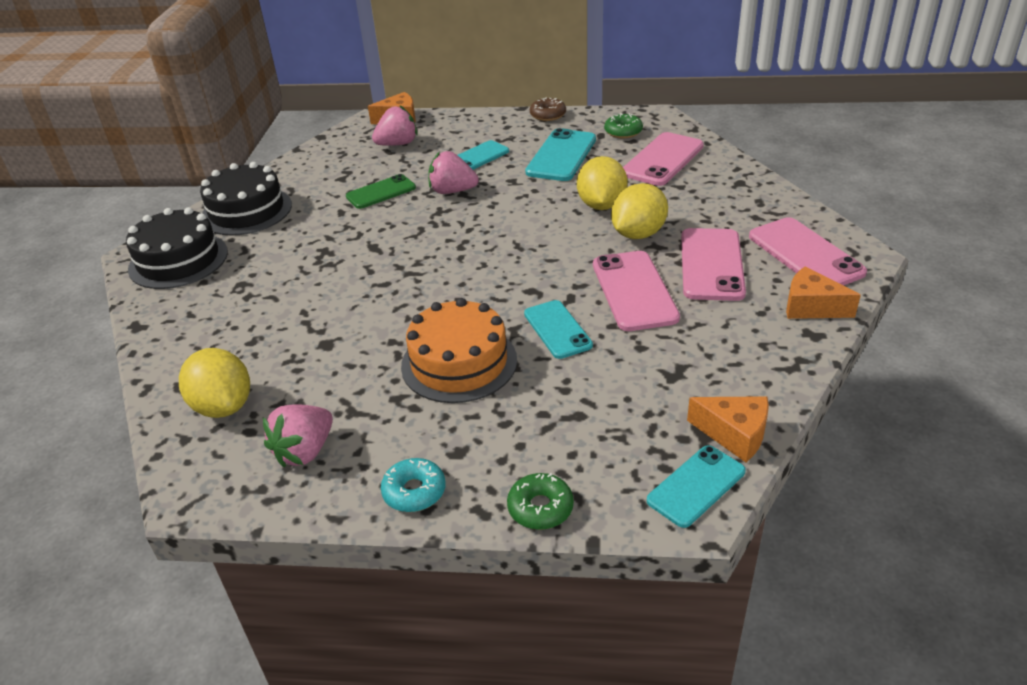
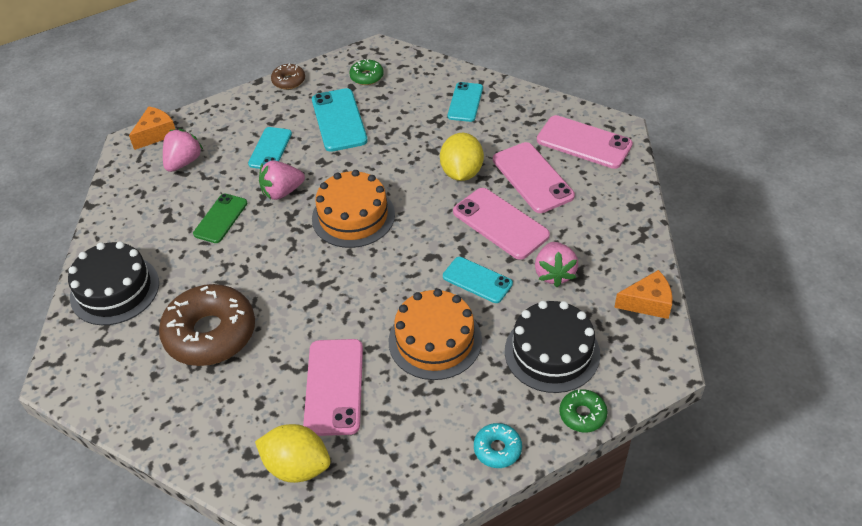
camera: 35 degrees left, 10 degrees up
(178, 260) = (106, 366): black cake -> black cake (552, 352)
(277, 271) = (210, 333): none -> brown donut
(305, 451) = (396, 464): pink strawberry -> pink strawberry (554, 273)
(494, 231) = (353, 216): none -> orange cake
(601, 205) = (412, 157): yellow lemon -> none
(662, 160) = (421, 94): pink phone -> pink phone (334, 387)
(696, 486) = (654, 349): turquoise phone -> turquoise phone (465, 102)
(811, 307) = (619, 185): orange cheese -> none

